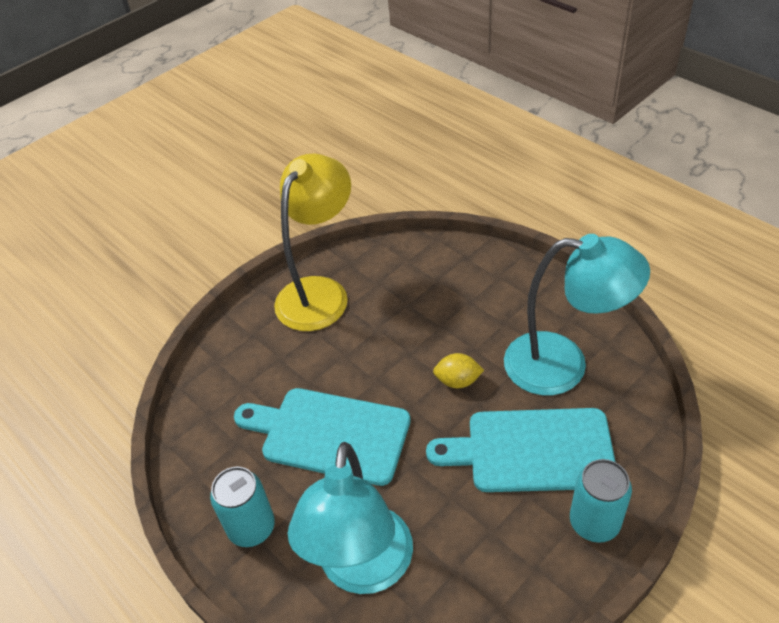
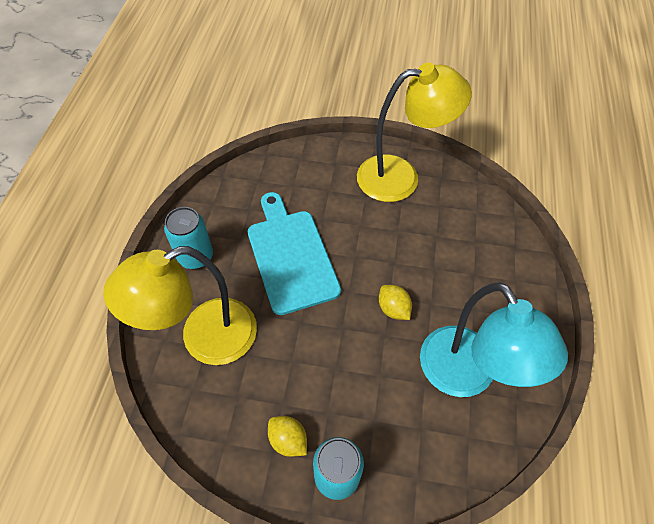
camera: 50 degrees right, 10 degrees up
(363, 570) = (204, 338): turquoise lamp -> yellow lamp
(532, 450) = (370, 396): turquoise cutting board -> none
(533, 546) = (288, 440): none -> yellow lemon

